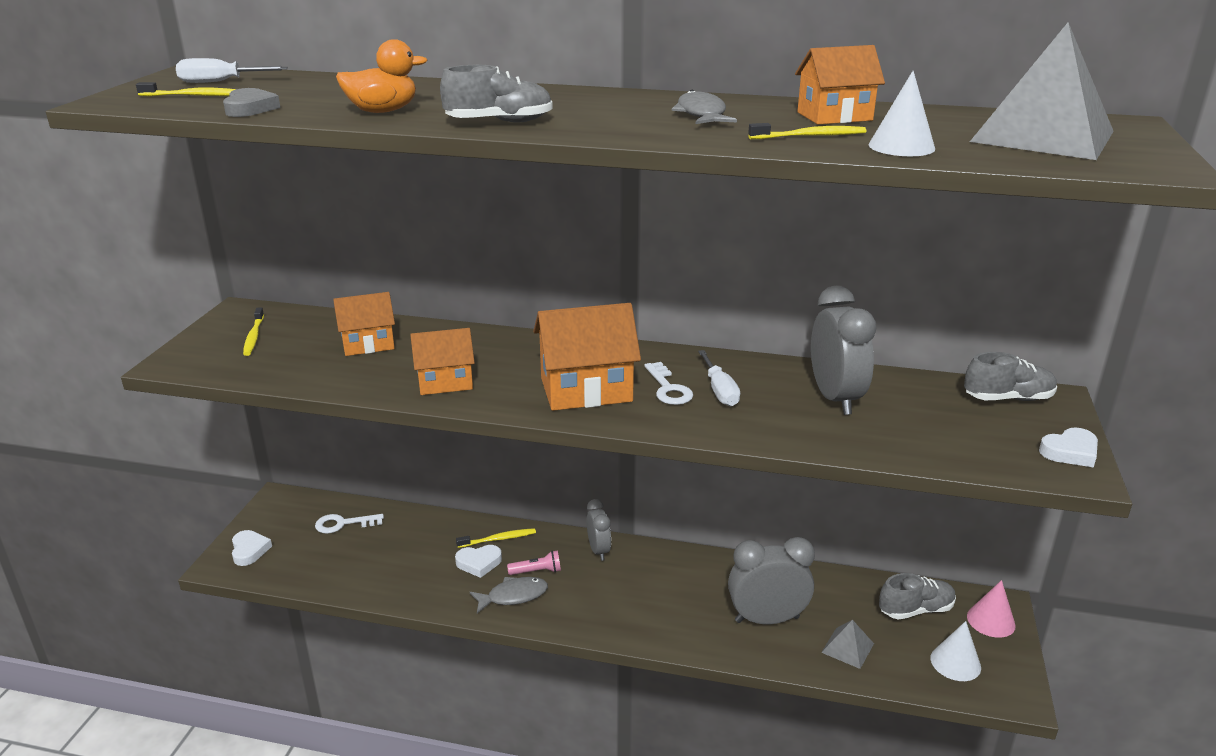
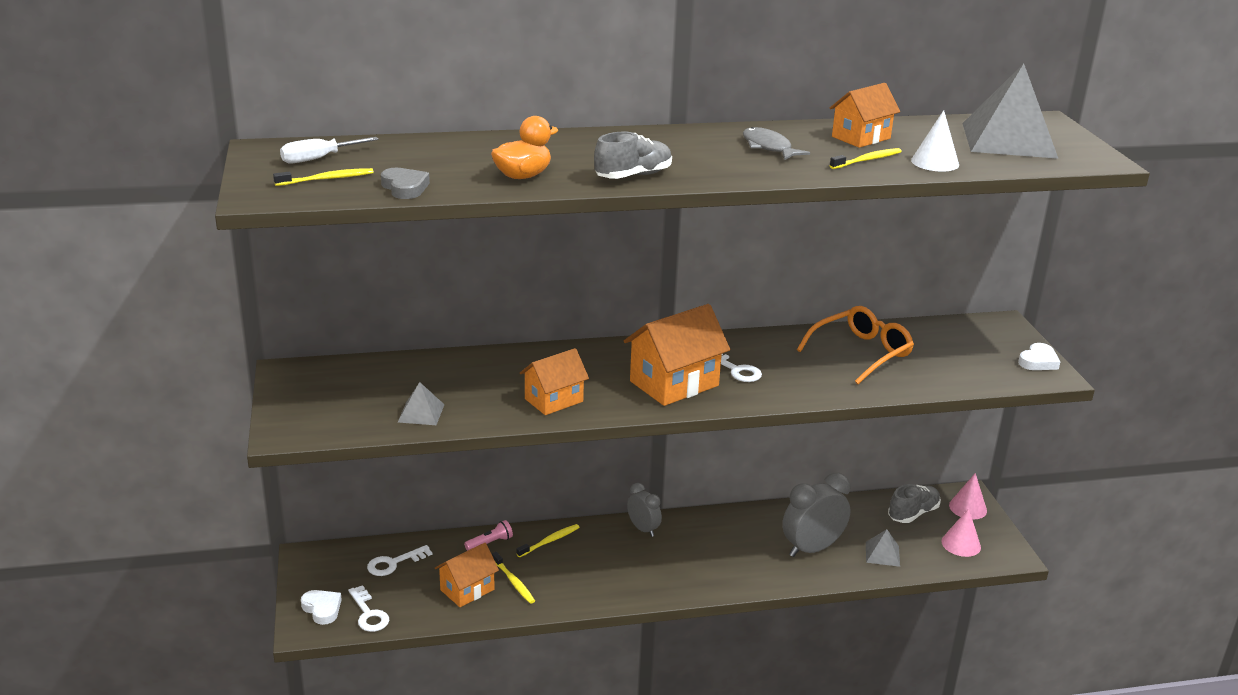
camera: 25 degrees left, 0 degrees up
(254, 336) = (333, 393): yellow toothbrush -> yellow toothbrush (513, 582)
(283, 566) = (369, 613): none -> white key
(308, 369) = (421, 413): none -> grey pyramid
(368, 344) = (449, 380): orange house -> orange house (467, 590)
(479, 563) = (548, 565): white heart -> none
(513, 596) = (600, 584): grey fish -> none
(537, 571) = (604, 559): pink flashlight -> pink flashlight (490, 543)
(719, 391) = (775, 363): white screwdriver -> none
(835, 398) = (861, 353): grey clock -> orange glasses
(955, 662) = (961, 544): white cone -> pink cone
(1007, 398) = (974, 329): grey shoe -> none

